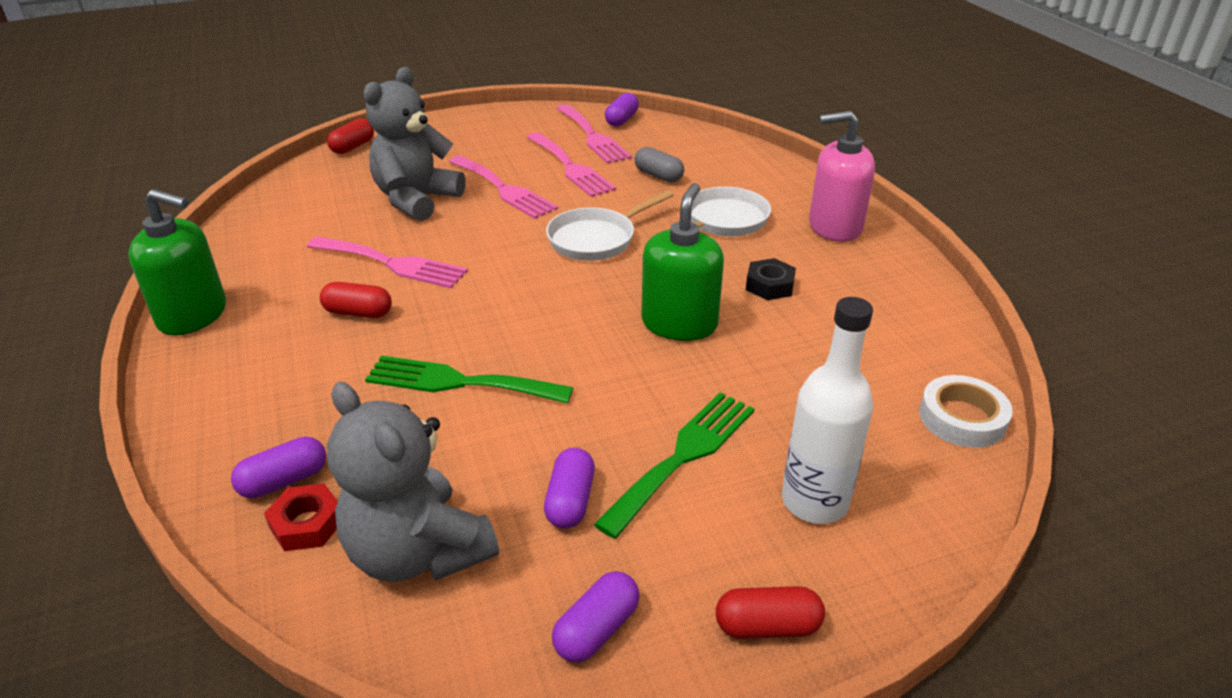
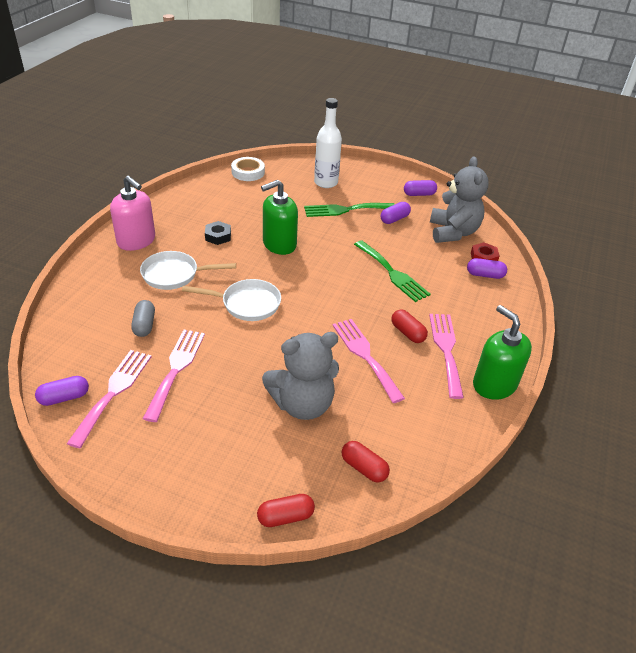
camera: 140 degrees left, 5 degrees up
(504, 189) = (241, 376): pink fork -> pink fork (446, 350)
(767, 626) = (377, 174): red capsule -> red capsule (364, 468)

